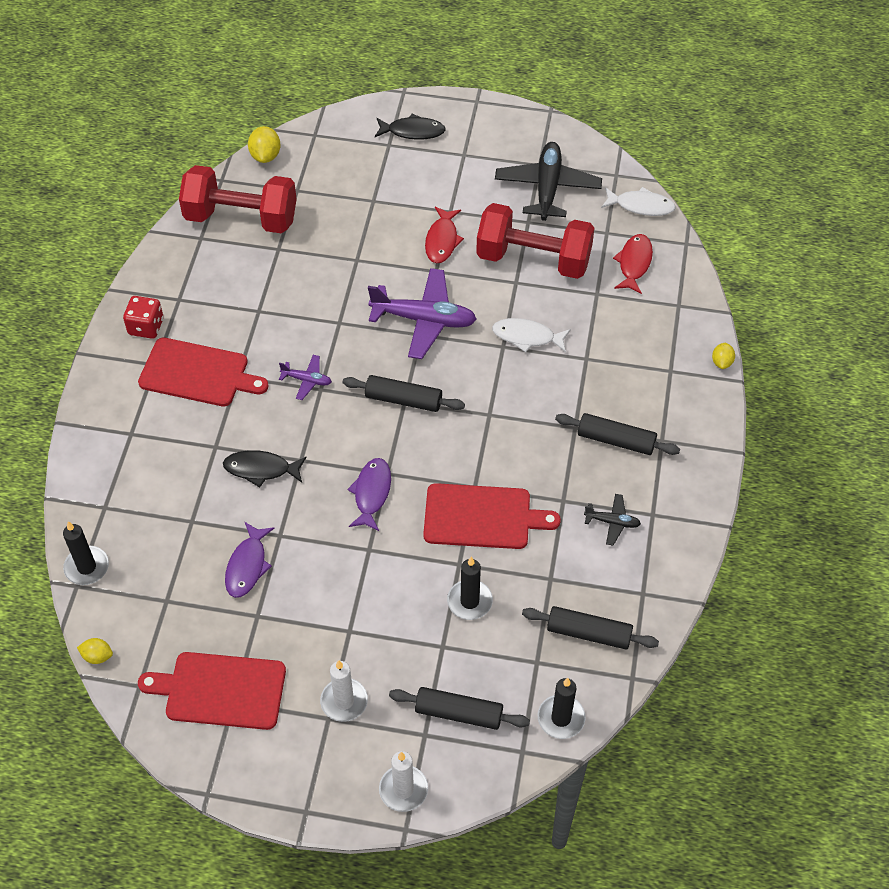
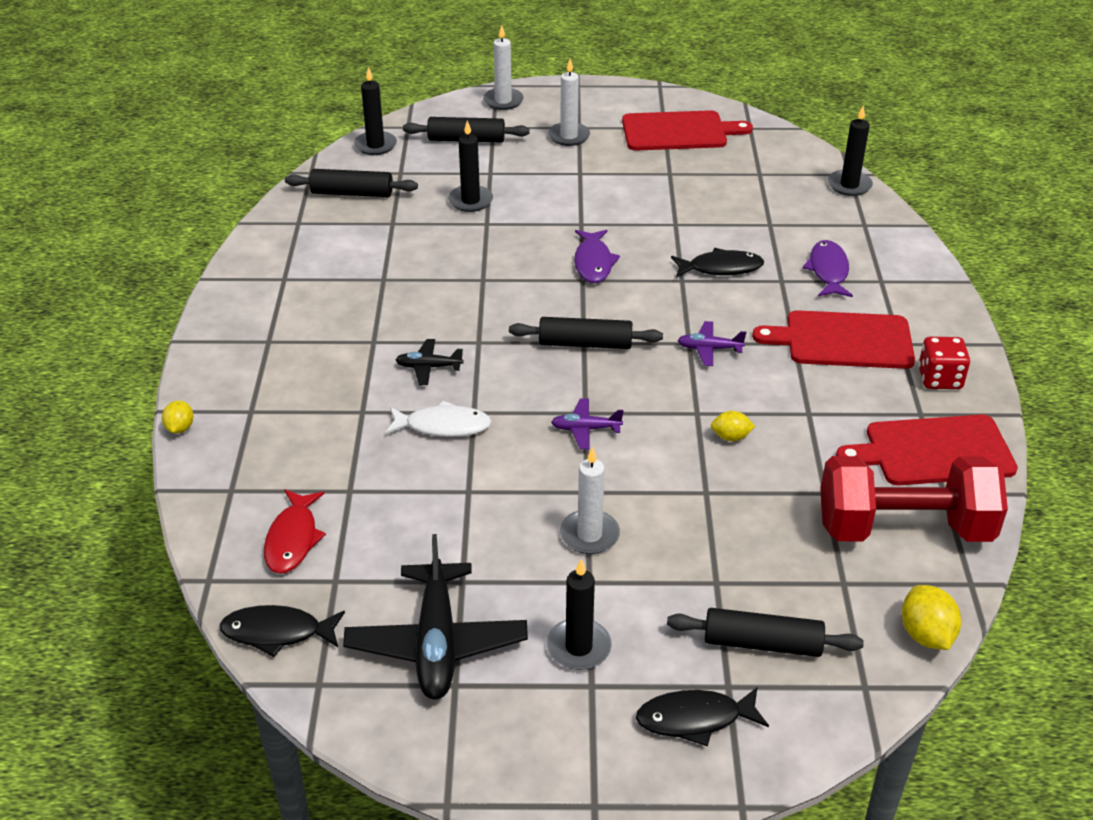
camera: 170 degrees right, 15 degrees down
(97, 656) = (798, 138): yellow lemon -> yellow lemon (731, 437)
(247, 566) = (696, 201): purple fish -> purple fish (828, 271)
(424, 320) = (585, 429): purple plane -> purple plane, size x0.48
(442, 240) = (589, 535): red fish -> white candle
(466, 175) = (578, 647): none -> black candle
(482, 517) = (470, 258): red cutting board -> red cutting board (933, 451)
(533, 259) = (446, 526): red dumbbell -> none
(612, 522) = (328, 268): black plane -> black plane (428, 367)
(616, 440) = (323, 335): black rolling pin -> black rolling pin (762, 643)
(641, 206) = (277, 632): white fish -> black fish

